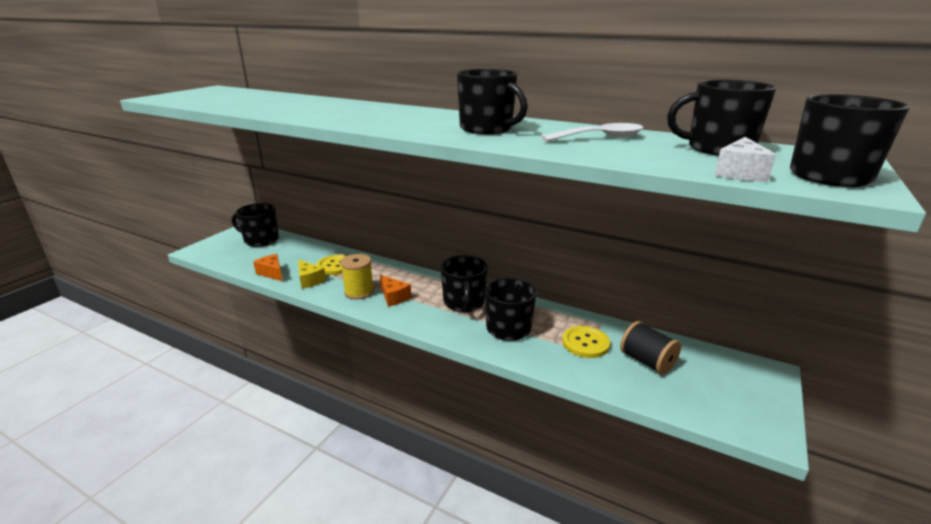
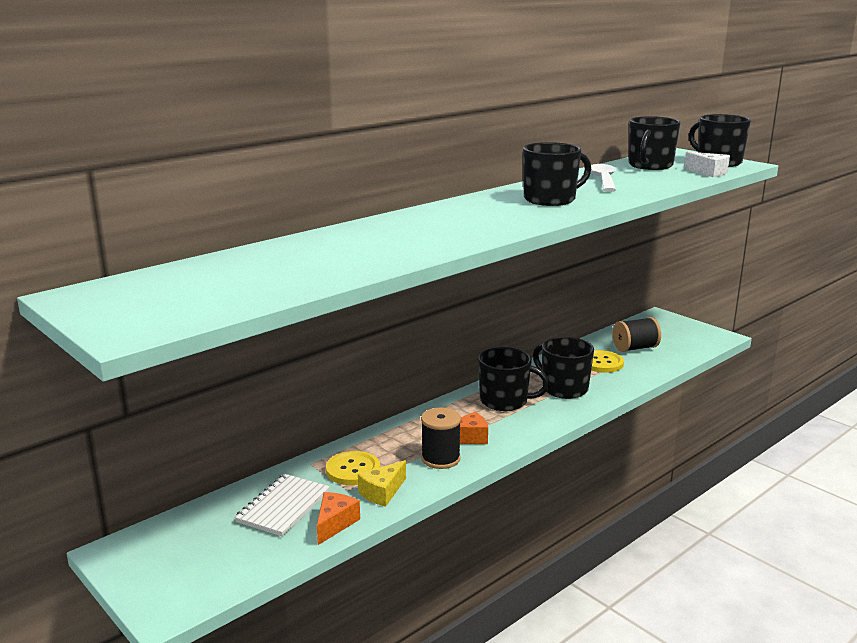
camera: 70 degrees left, 5 degrees down
(261, 240) = (190, 534): black mug -> none
(272, 273) = (335, 524): orange cheese -> orange cheese turned 135 degrees clockwise
(289, 256) = (283, 507): none -> white notebook
(309, 280) = (382, 492): yellow cheese -> yellow cheese turned 150 degrees clockwise
(359, 292) = (440, 458): yellow spool -> black spool

